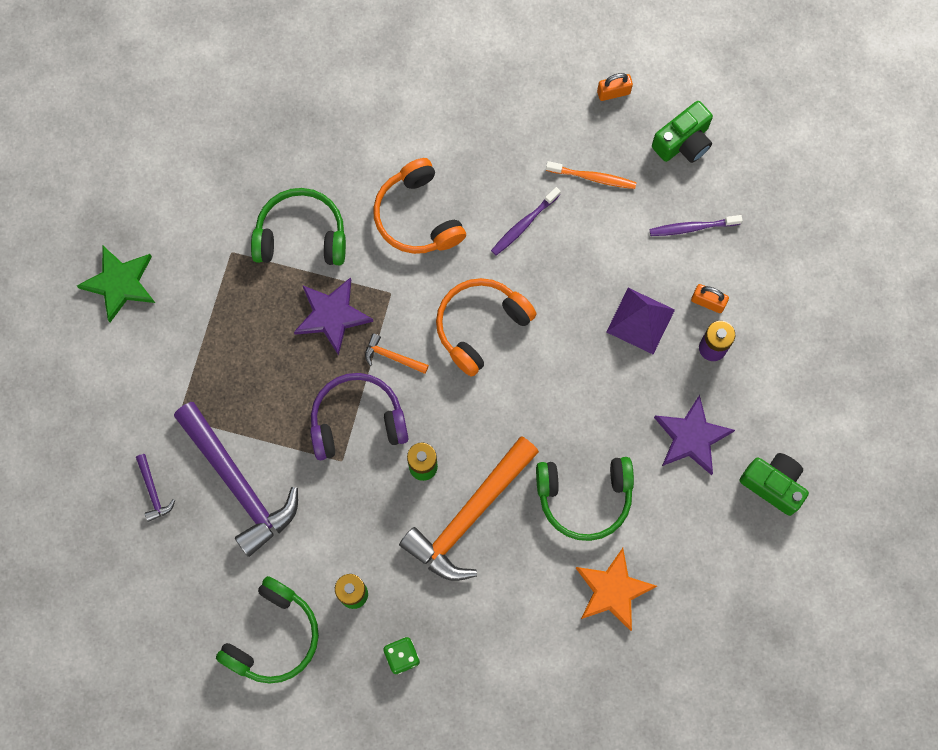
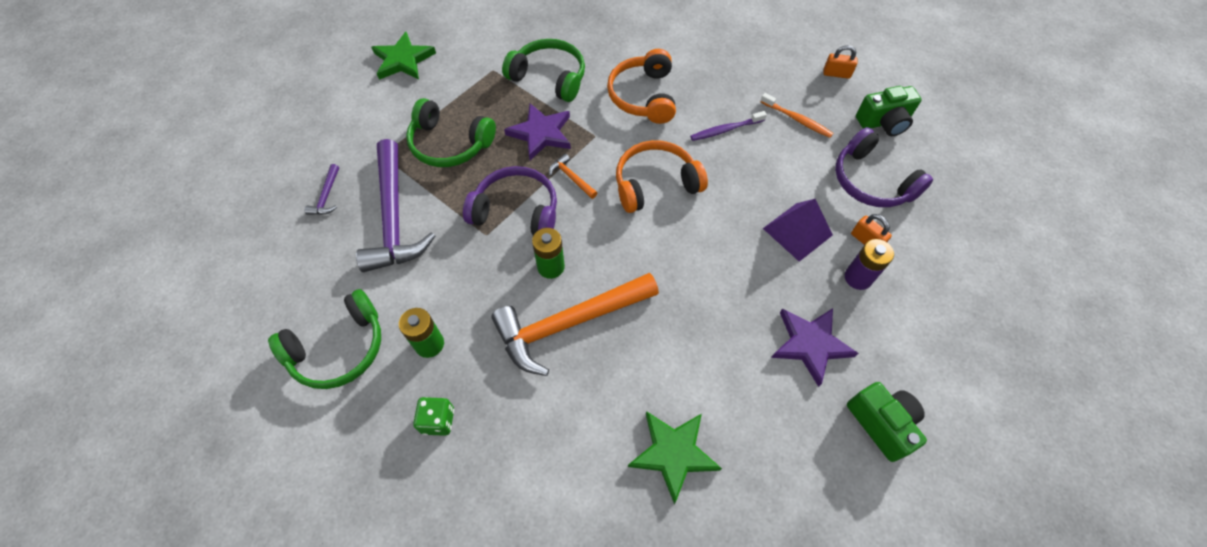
camera: 25 degrees right, 15 degrees down
(584, 498) = (683, 354): green headphones -> green headphones (449, 144)
(612, 590) = (673, 453): orange star -> green star
(692, 227) = (871, 181): purple toothbrush -> purple headphones

